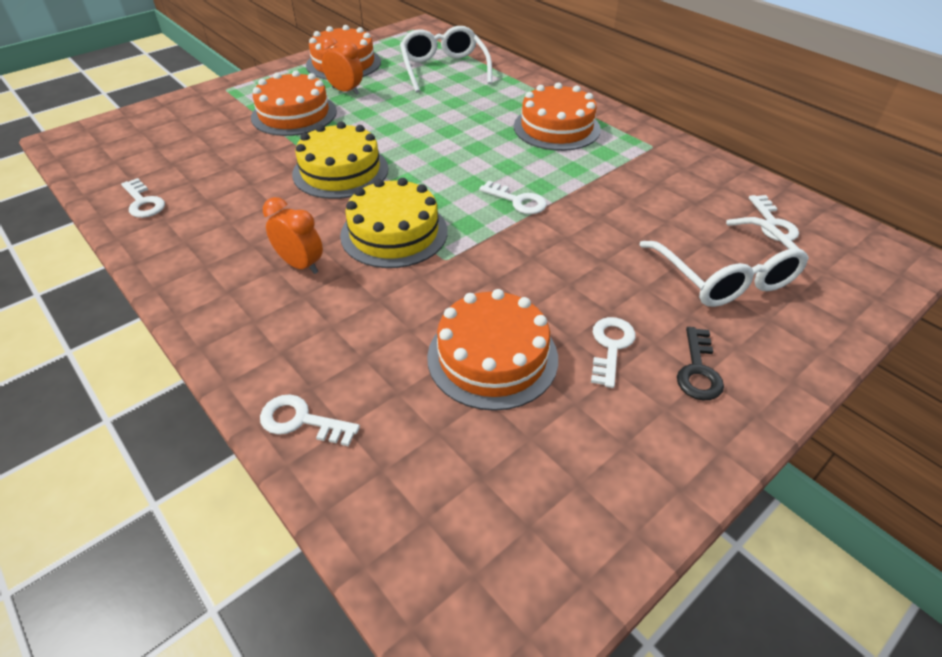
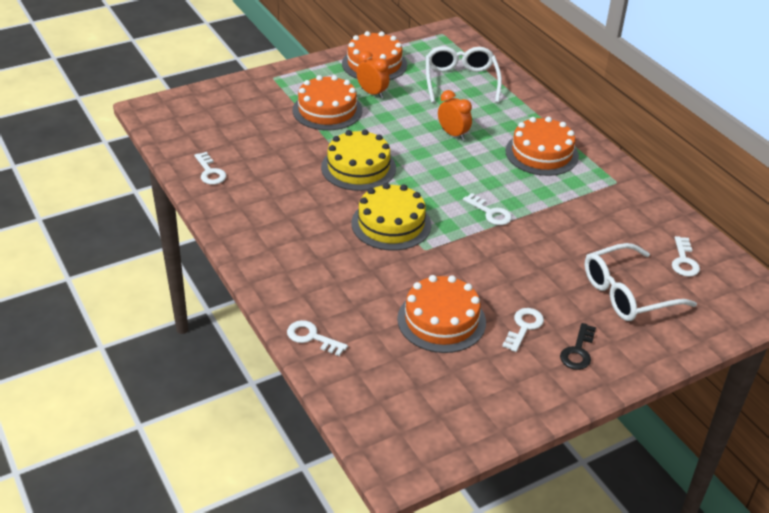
camera: 10 degrees right, 5 degrees down
(301, 265) = (321, 237): orange clock -> orange clock (453, 134)
(725, 276) = (627, 293): white glasses -> white glasses turned 75 degrees clockwise

